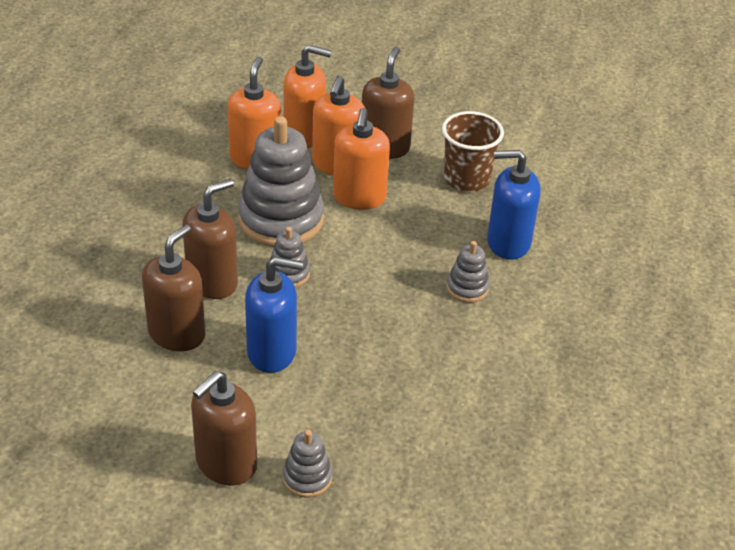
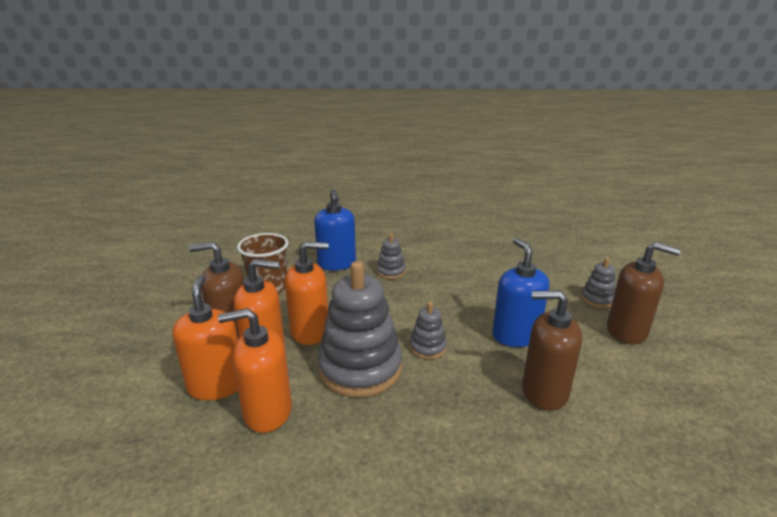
camera: 105 degrees left, 15 degrees down
(212, 282) = (468, 389): brown soap dispenser -> none

